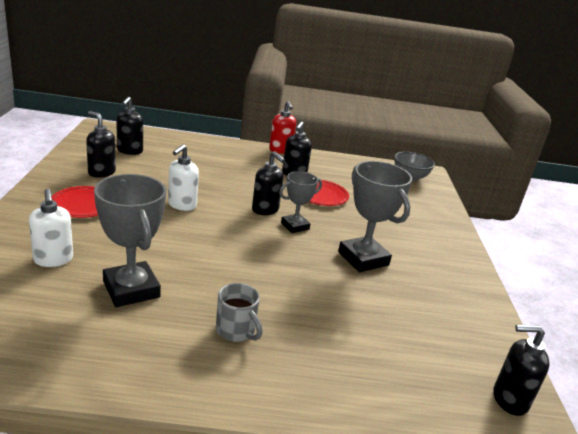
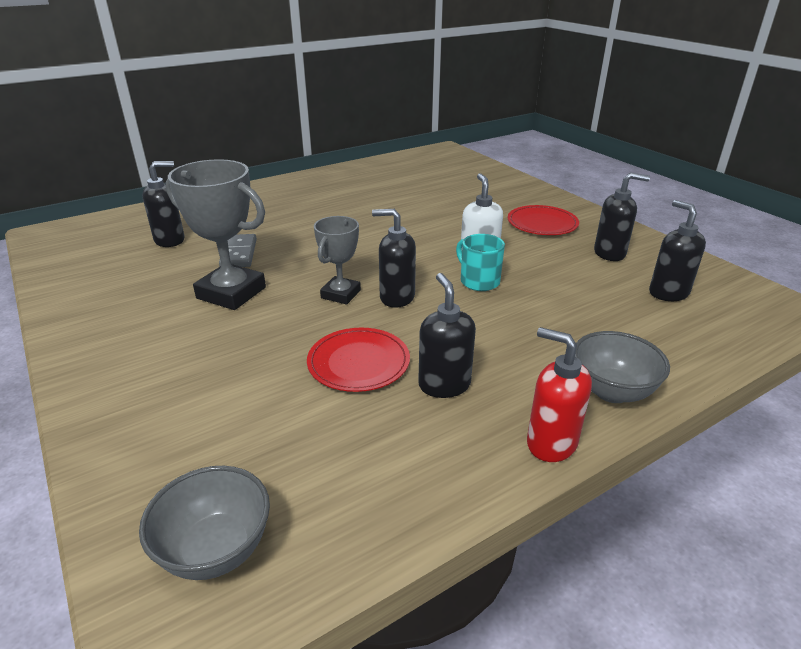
camera: 150 degrees right, 5 degrees up
(53, 260) = (469, 191): white soap dispenser -> none
(131, 289) = (394, 197): grey trophy -> none
(206, 196) = (478, 281): none -> turquoise mug
(235, 147) = (611, 391): none -> grey bowl
(236, 331) = (297, 205): grey mug -> none
(339, 291) = (239, 253): none -> grey domino
(509, 400) = (63, 240): black soap dispenser -> black soap dispenser (170, 240)

